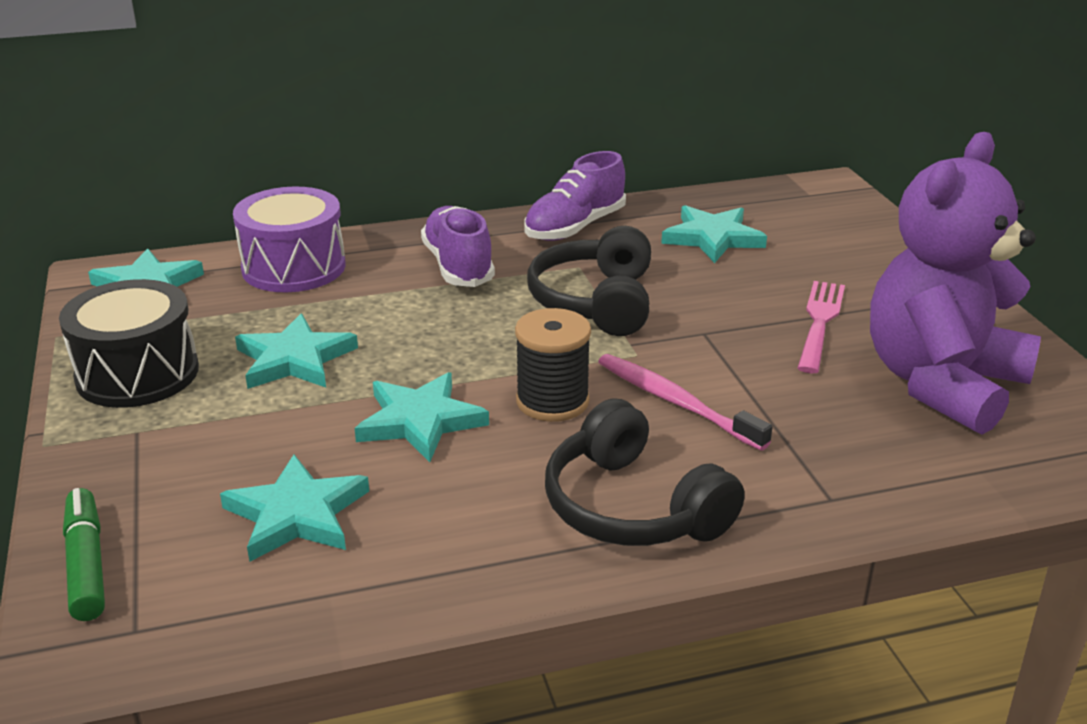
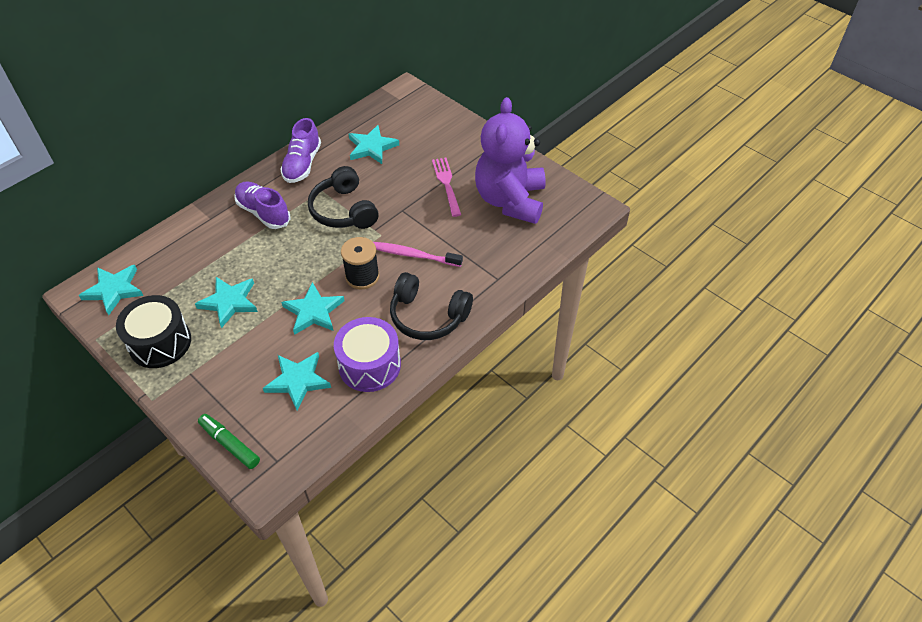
camera: 30 degrees left, 20 degrees up
(294, 267) = (181, 246): purple drum -> purple drum (369, 365)

